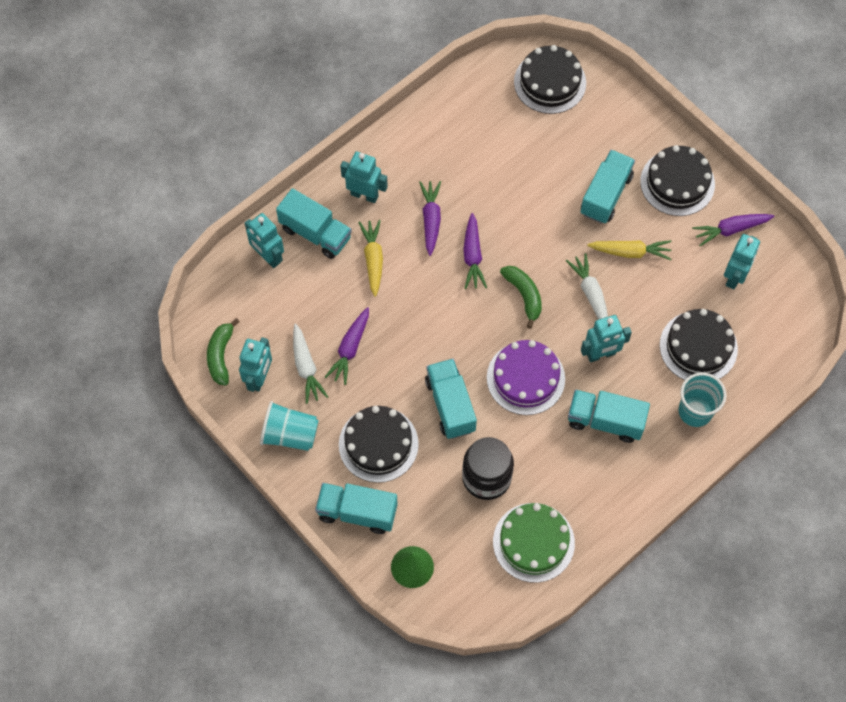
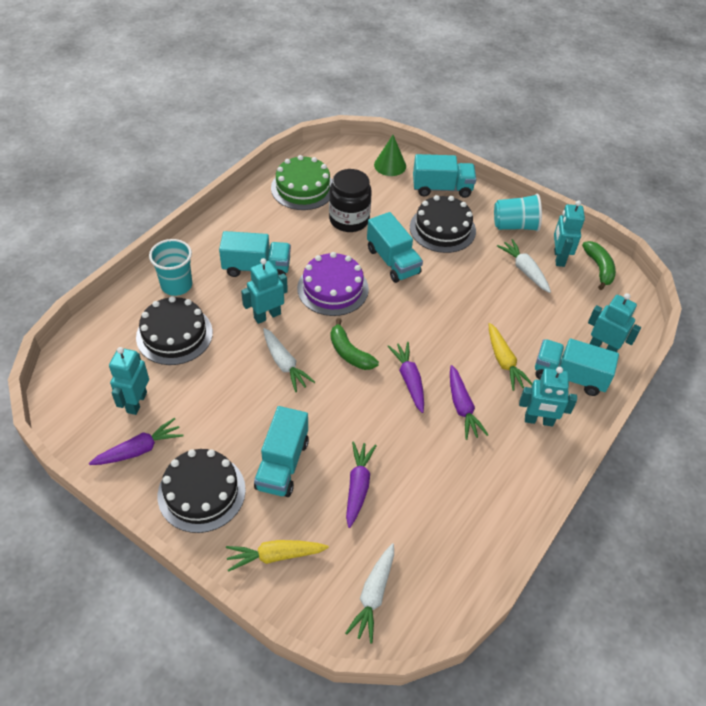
camera: 165 degrees right, 15 degrees down
(350, 349) = (493, 288): purple carrot -> purple carrot (358, 486)
(550, 82) = (373, 595): black cake -> white carrot
(630, 252) = (248, 409): yellow carrot -> yellow carrot (275, 556)

